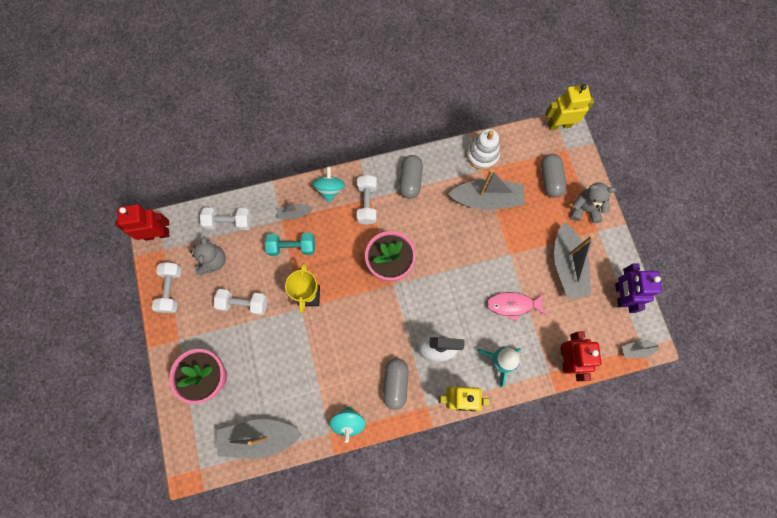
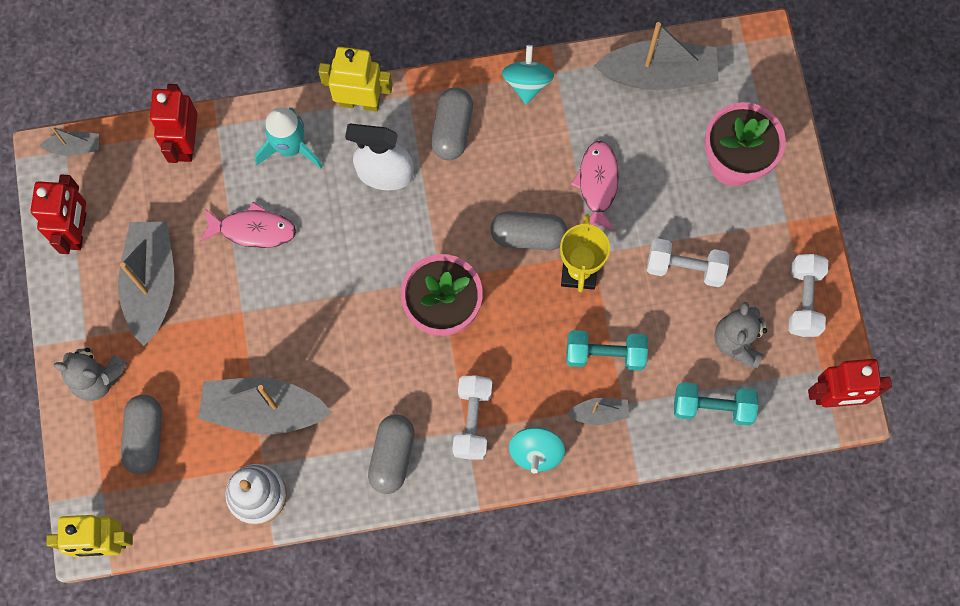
camera: 175 degrees left, 0 degrees up
(229, 222) = (712, 407): white dumbbell -> turquoise dumbbell
(299, 354) = (597, 184): none -> pink fish
(341, 316) = (528, 236): none -> grey capsule
(620, 295) = (77, 231): purple robot -> red robot

